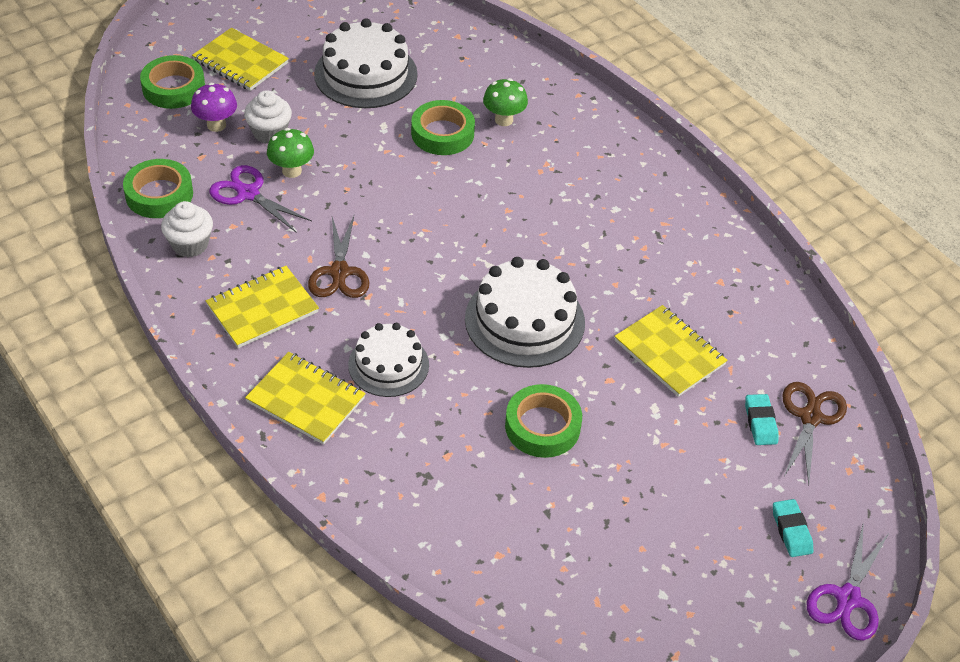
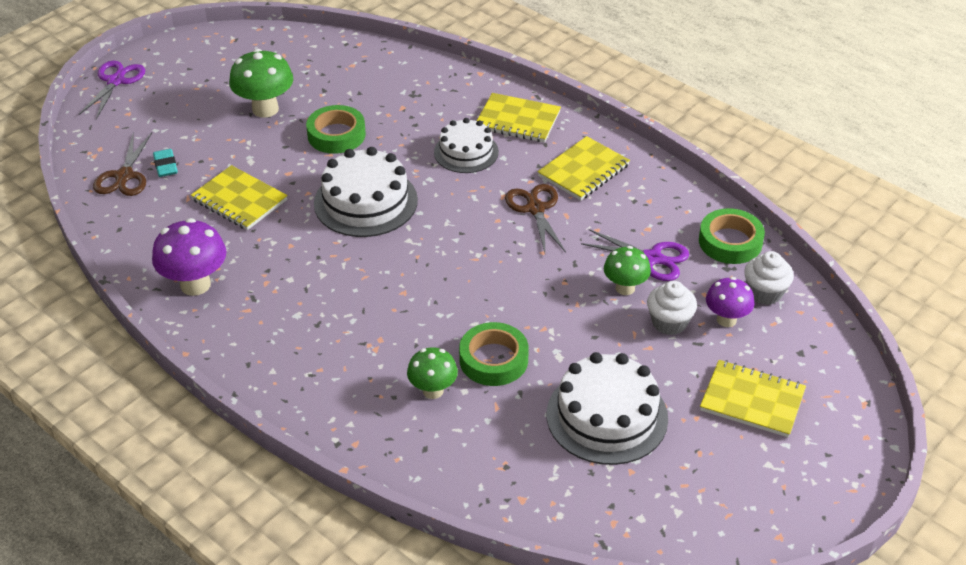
camera: 170 degrees right, 5 degrees down
(173, 88) = (798, 352): green tape -> none
(190, 244) = (673, 206): white cupcake -> white cupcake (765, 293)
(631, 492) = (265, 109): none -> green mushroom
(716, 259) = (195, 284): none -> purple mushroom
(791, 531) = (150, 108): turquoise eraser -> none

